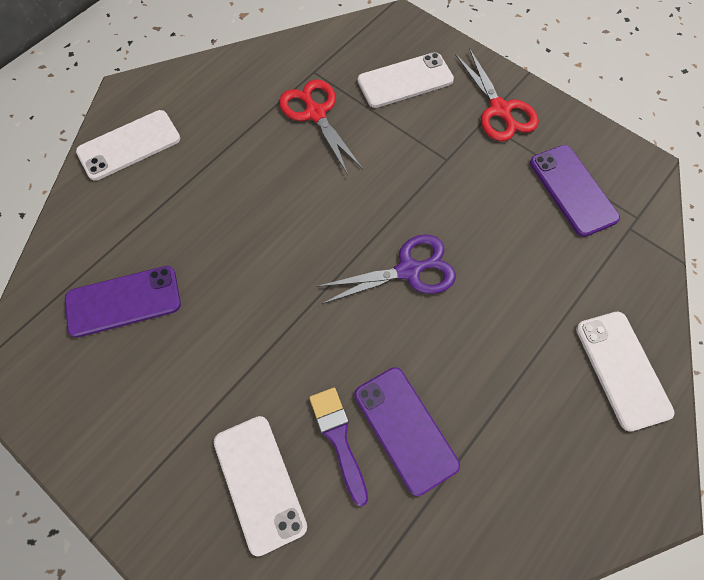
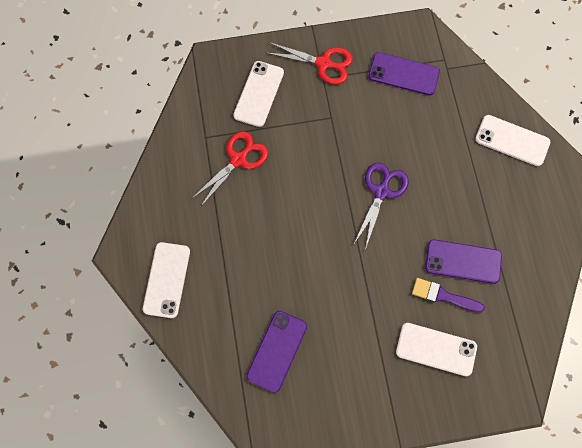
camera: 50 degrees left, 5 degrees up
(315, 114) = (238, 160): red scissors -> red scissors turned 120 degrees clockwise

